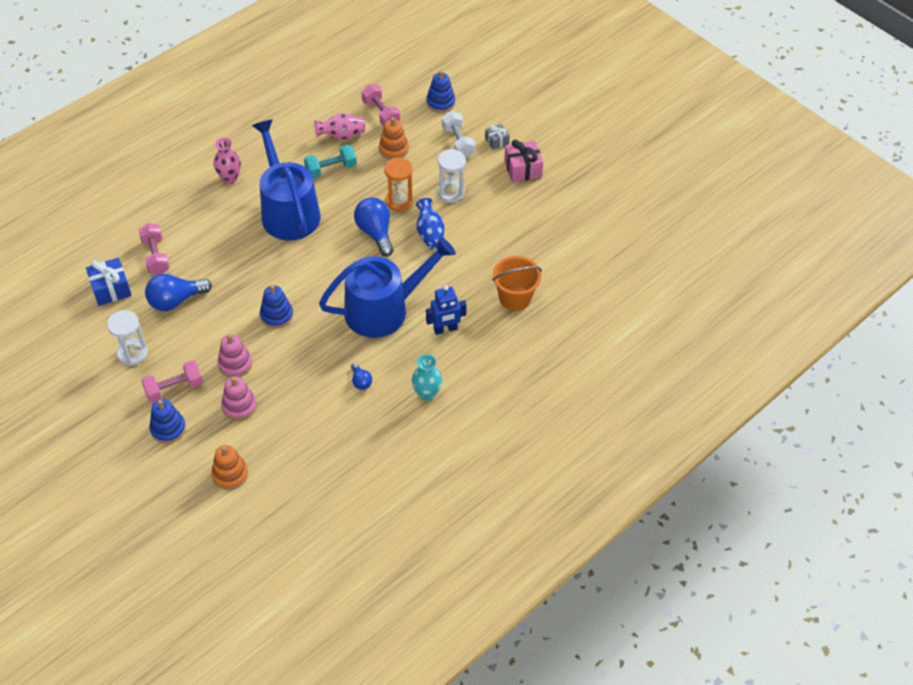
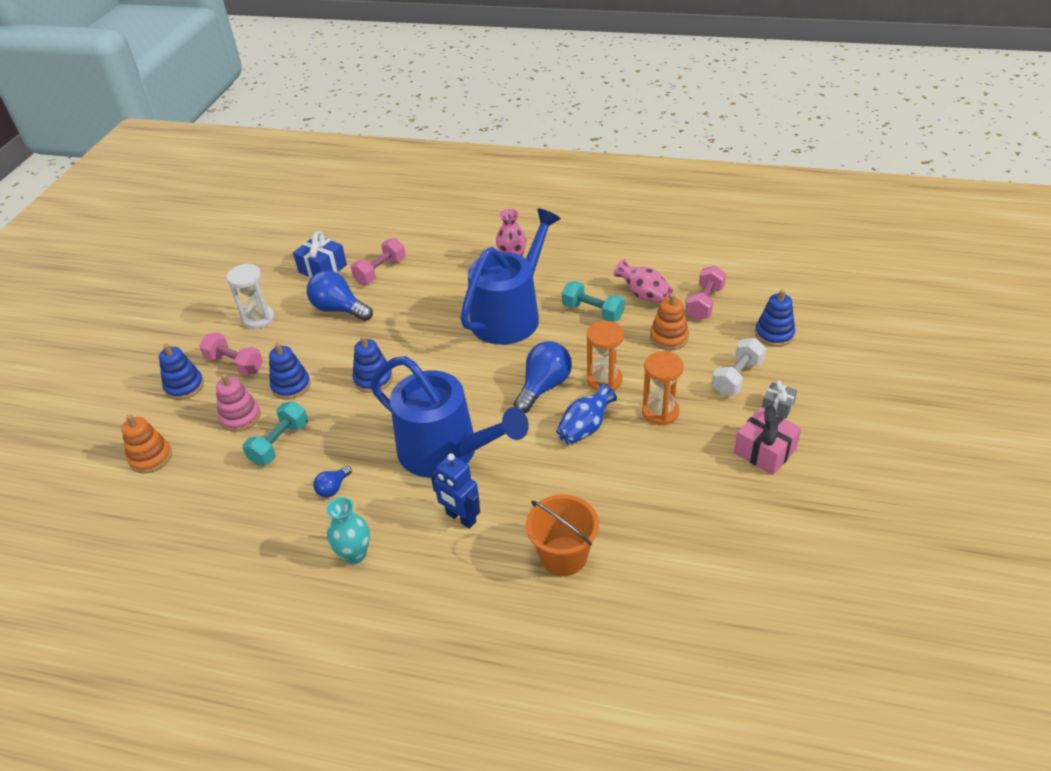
camera: 60 degrees right, 10 degrees down
(235, 364) = (291, 386): pink stacking toy -> blue stacking toy
(290, 394) = (279, 443): none -> turquoise dumbbell
(451, 193) = (660, 412): white hourglass -> orange hourglass

